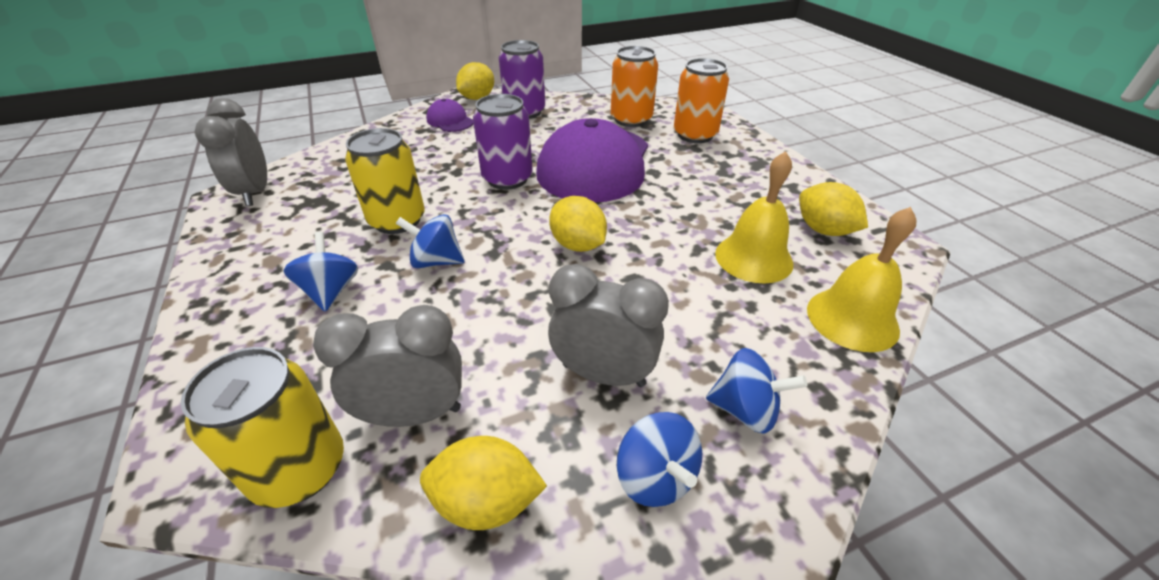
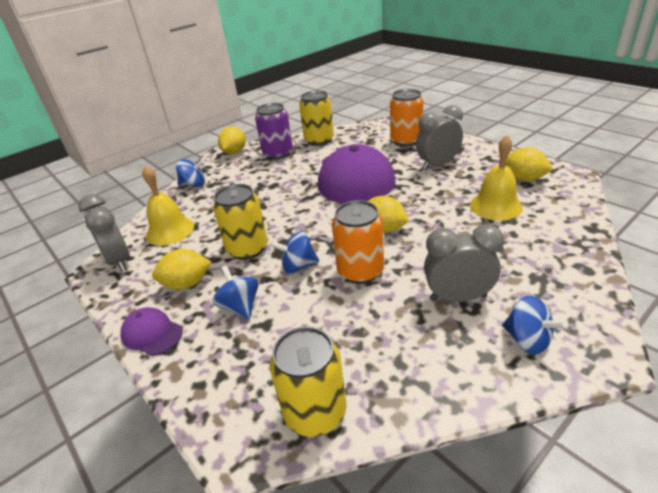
camera: 15 degrees left, 5 degrees down
(414, 414) = (361, 357): grey clock -> grey clock (438, 165)
(450, 121) = (227, 173): purple cap -> purple cap (152, 333)
(486, 501) = (444, 386): yellow lemon -> yellow lemon (187, 284)
(507, 179) = (303, 201): purple can -> none
(586, 107) = (319, 140): none -> yellow can
(631, 119) = (356, 141): orange can -> orange can (360, 271)
(745, 410) = (549, 289): blue spinning top -> blue spinning top (194, 185)
(852, 319) = (572, 224): yellow bell -> yellow bell (170, 231)

